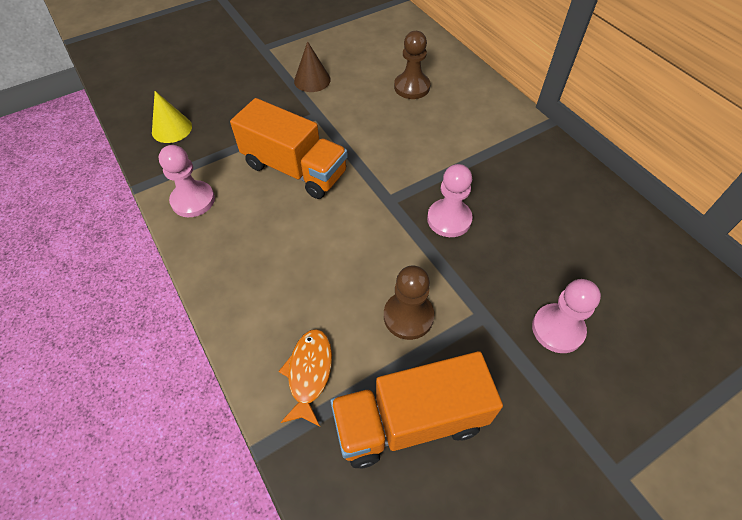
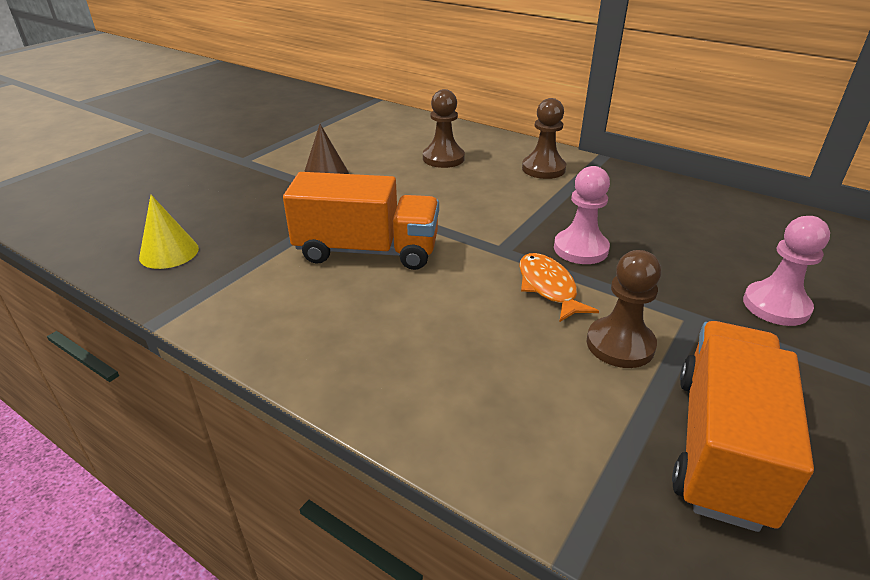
camera: 25 degrees left, 20 degrees down
(193, 200) = (251, 313): pink pawn -> none
(309, 373) = (557, 443): orange fish -> orange fish (548, 287)
(410, 421) = (721, 446): orange truck -> orange truck turned 150 degrees clockwise
(485, 123) = (543, 169): none -> brown pawn

